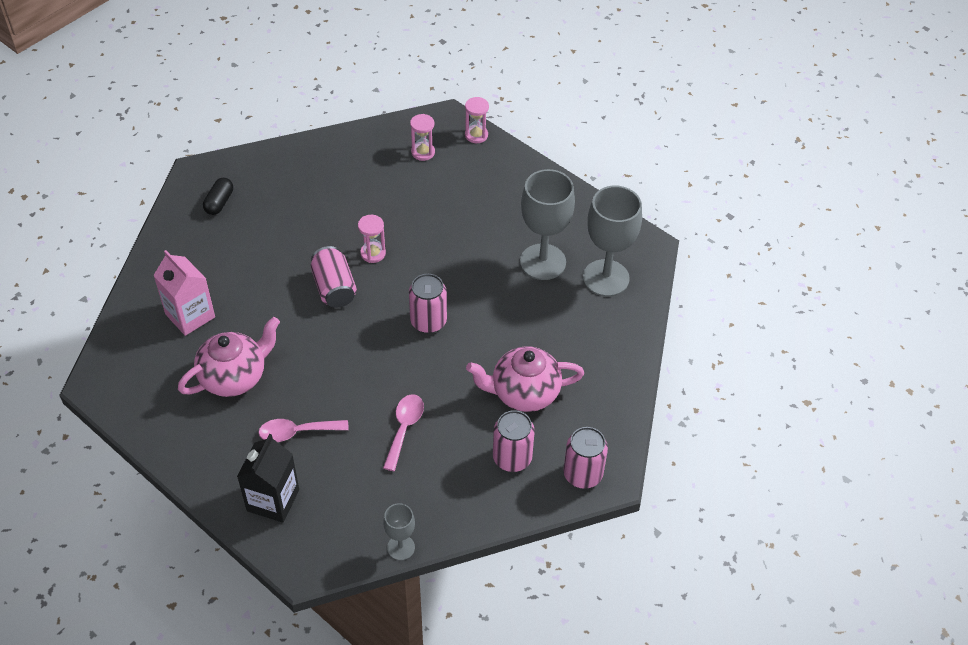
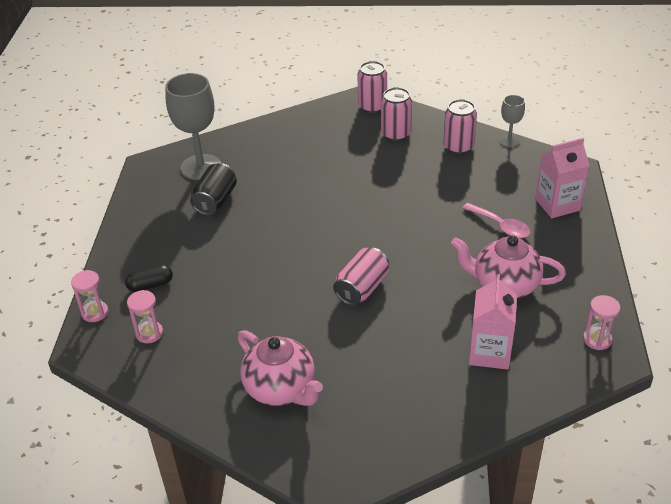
camera: 125 degrees left, 10 degrees down
(219, 202) = (354, 433): black capsule -> black capsule (150, 285)
(273, 500) = (557, 205): black carton -> pink carton
(373, 253) = (302, 290): pink hourglass -> pink hourglass (597, 339)
(404, 428) = (433, 184): pink spoon -> none
(428, 321) = (335, 223): pink can -> pink can (458, 147)
(523, 393) = (343, 153): pink teapot -> pink teapot (281, 389)
(543, 262) = (215, 201): grey goblet -> black can

